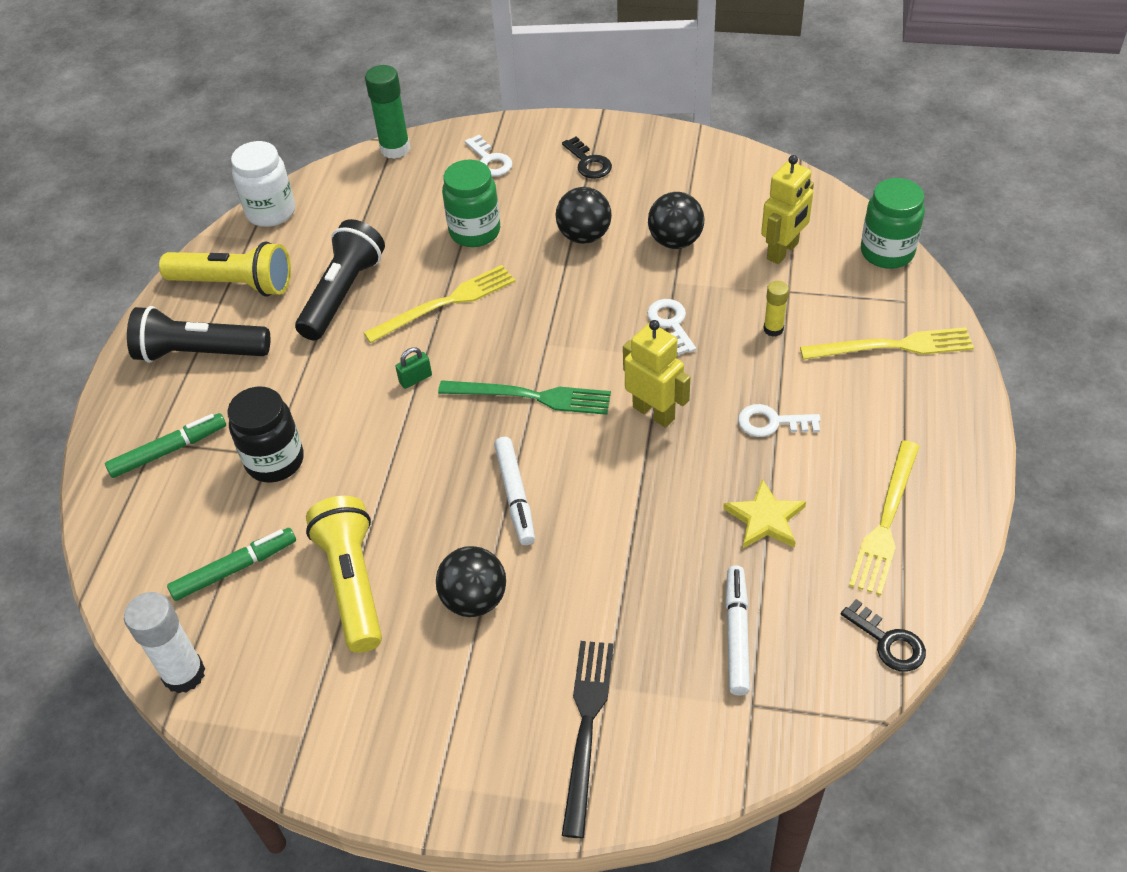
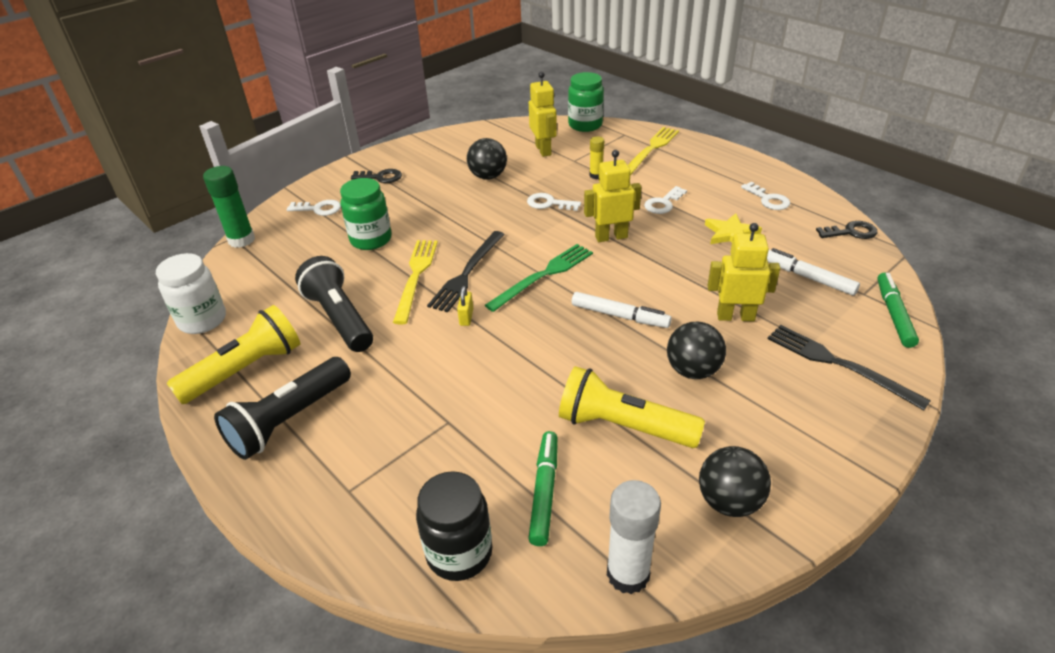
camera: 55 degrees left, 10 degrees down
(169, 450) = (370, 484): green marker -> green marker (893, 314)
(275, 461) = (458, 421): black jar -> black jar (459, 553)
(415, 379) = (466, 317): green padlock -> yellow padlock
(484, 336) = (467, 273): none -> black fork
(584, 236) = (438, 203): black ball -> black ball (729, 501)
(597, 596) = (735, 316): none -> yellow robot
(886, 521) = (768, 199): yellow fork -> white key

